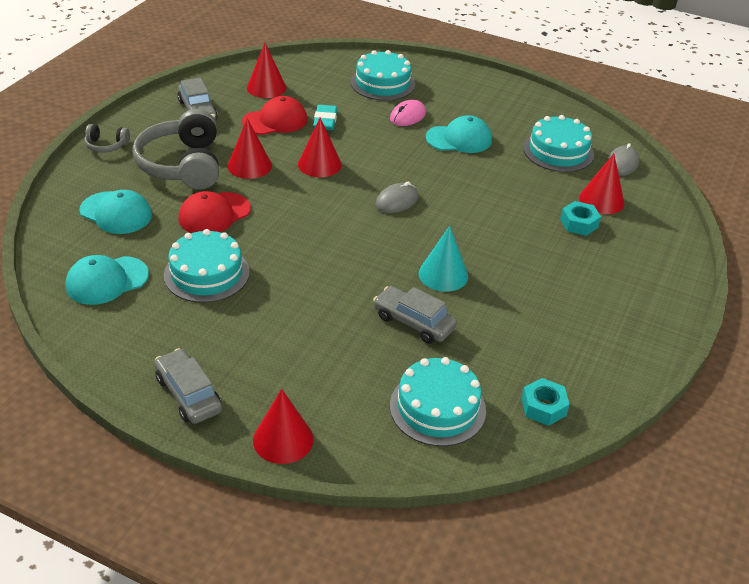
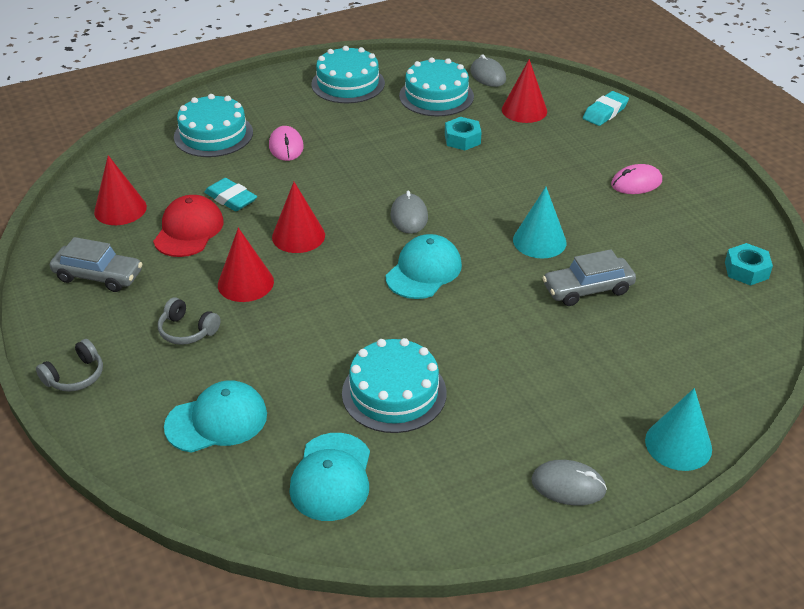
camera: 50 degrees left, 0 degrees up
(183, 165) = (187, 330): grey headphones -> grey headphones, size x0.46
(188, 394) = (568, 485): grey car -> grey mouse
(214, 214) = (301, 344): red cap -> none
(283, 439) = (678, 444): red cone -> turquoise cone
(437, 408) = (706, 328): turquoise cake -> turquoise cake (348, 84)
(459, 139) = (357, 136): turquoise cap -> turquoise cap (424, 271)
(579, 223) = (542, 136): turquoise nut -> turquoise nut (462, 139)
(584, 298) = (636, 183): none -> pink mouse
(660, 243) = (605, 112): none -> turquoise eraser

